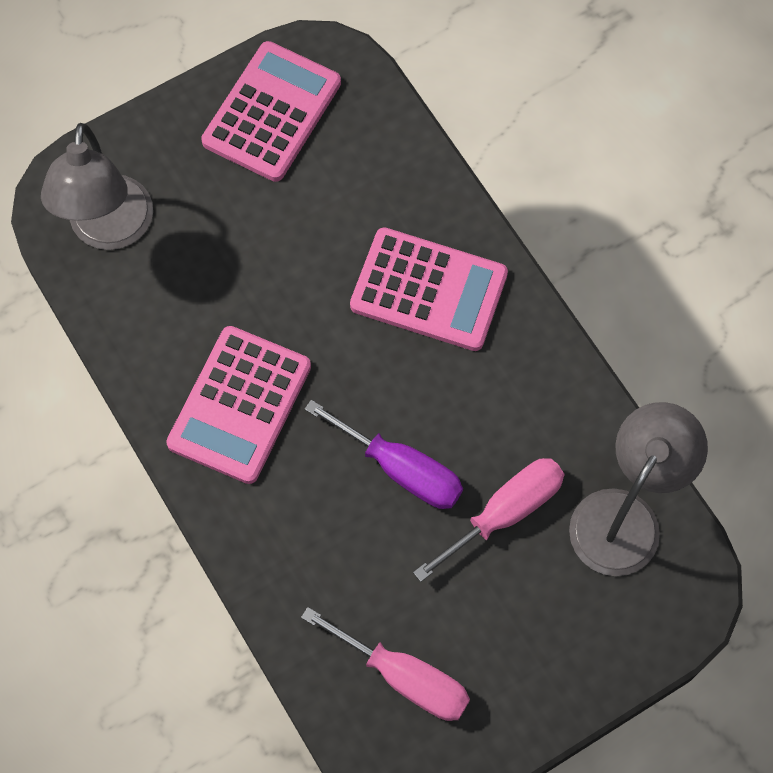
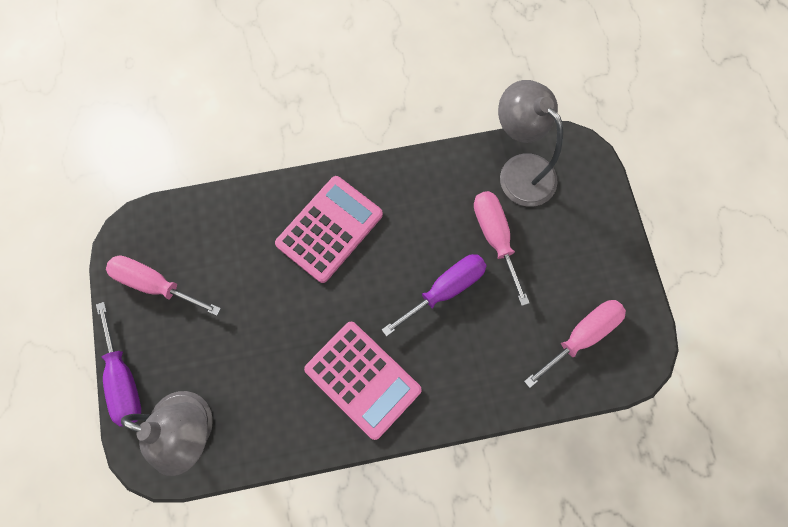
camera: 70 degrees left, 5 degrees up
(142, 127) = (124, 379): none -> purple screwdriver
(272, 112) = (155, 284): pink calculator -> pink screwdriver

